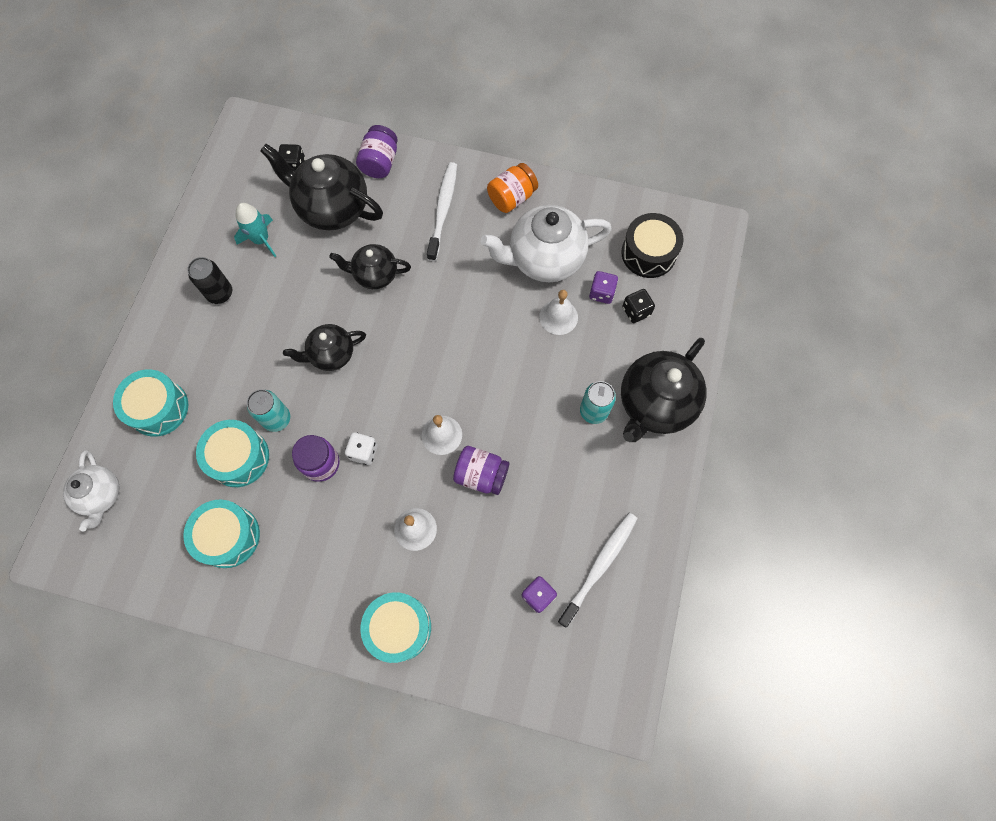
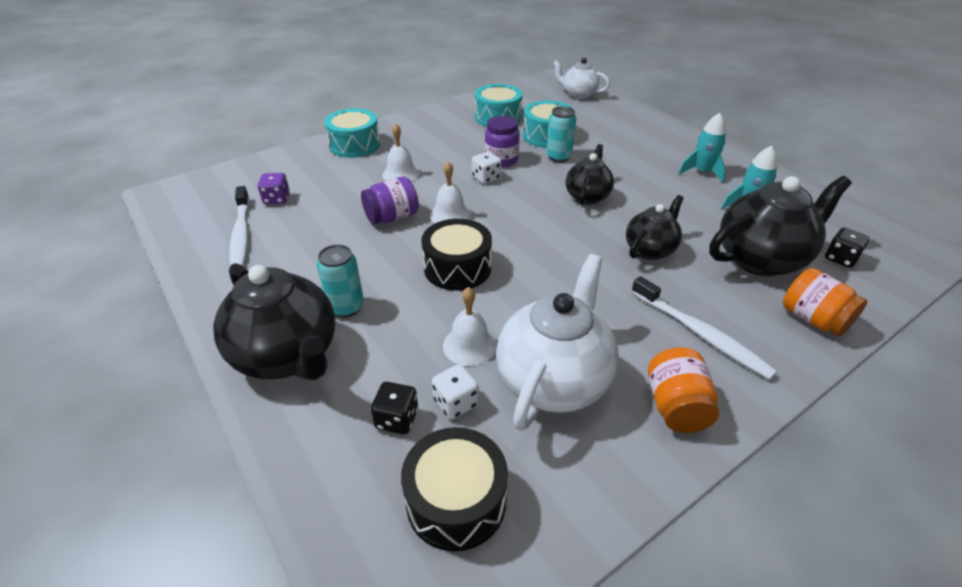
camera: 130 degrees right, 30 degrees down
(158, 408) = (620, 124): turquoise drum -> none
(220, 293) = (702, 172): black can -> turquoise rocket
(380, 163) = (813, 319): purple jar -> orange jar
(498, 378) = (457, 268): none -> black drum
(601, 293) = (455, 403): purple dice -> white dice
(655, 404) = (288, 356): black teapot -> black teapot turned 150 degrees clockwise

